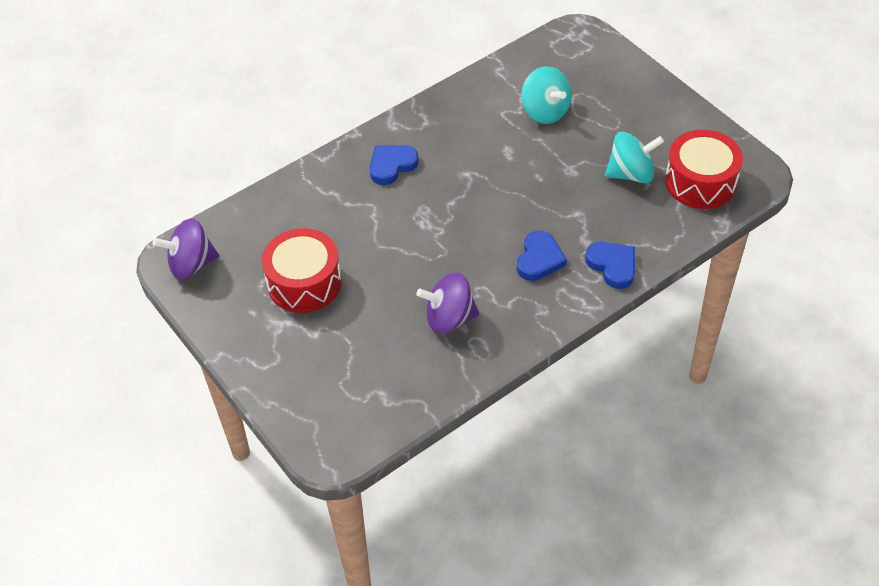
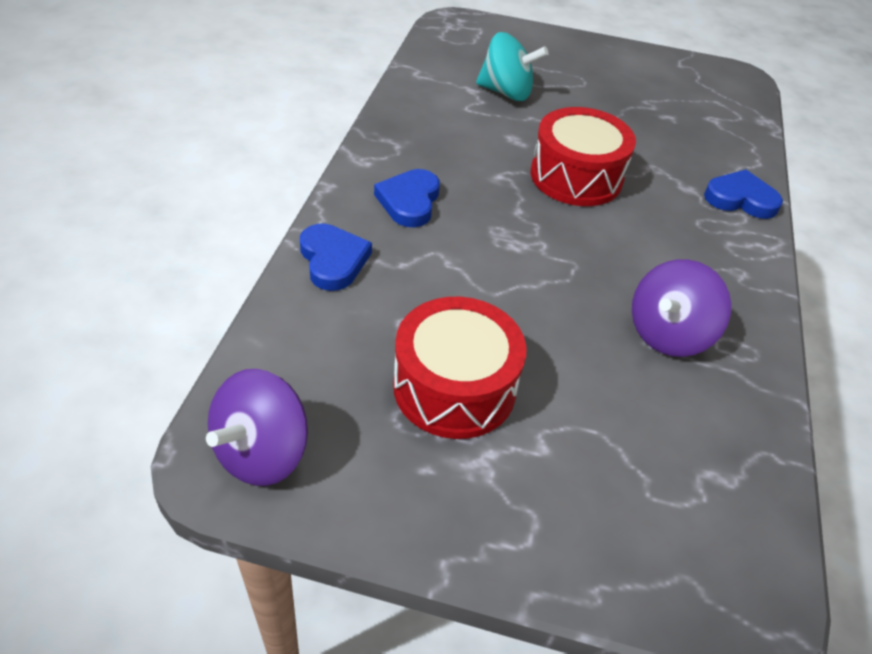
camera: 45 degrees left, 5 degrees down
(539, 259) = (672, 225): blue heart -> blue heart (333, 260)
(631, 174) = (648, 114): turquoise spinning top -> none
(700, 182) = (709, 99): red drum -> red drum (576, 176)

